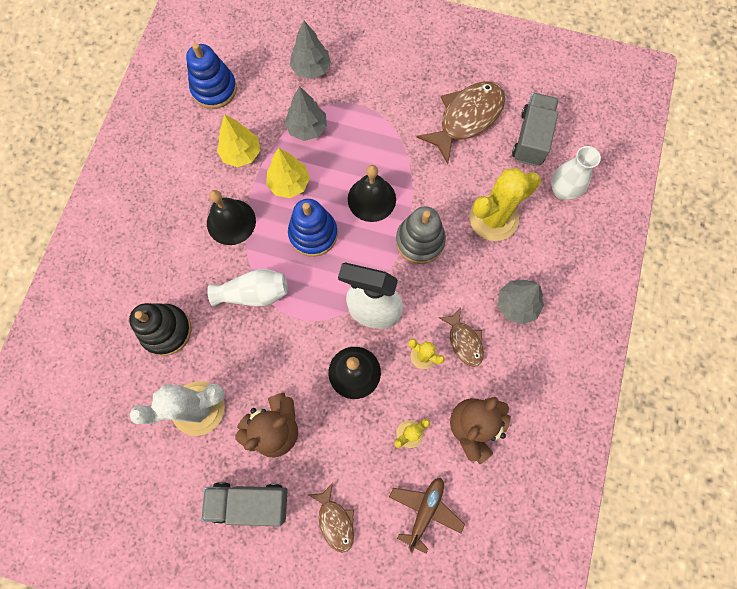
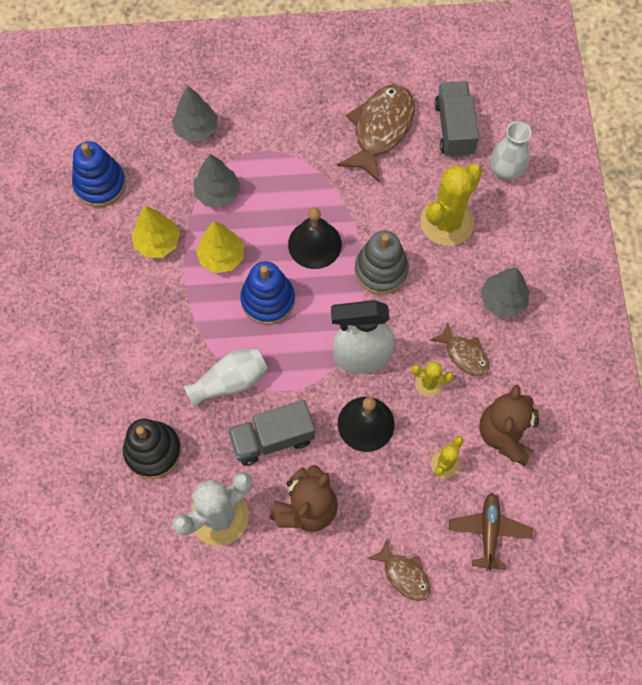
camera: 20 degrees left, 5 degrees down
(231, 222) = (176, 317): black bell -> none
(249, 502) = (310, 589): grey truck -> grey truck (272, 438)

